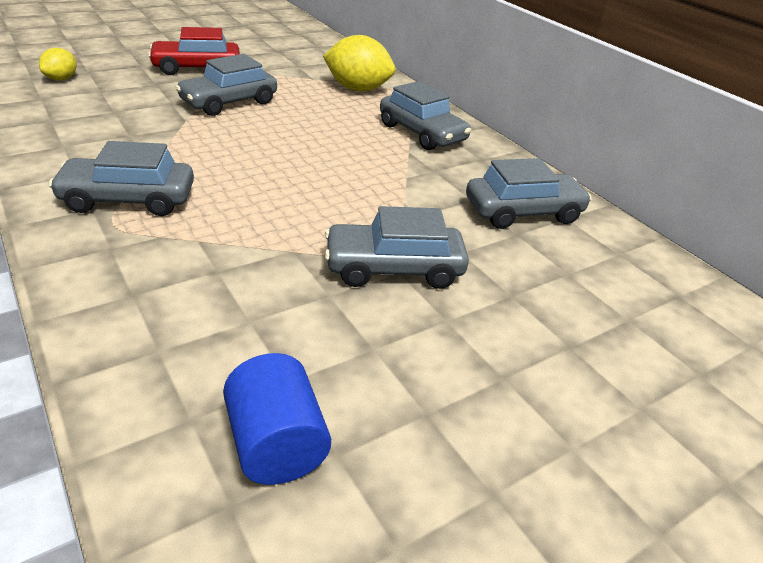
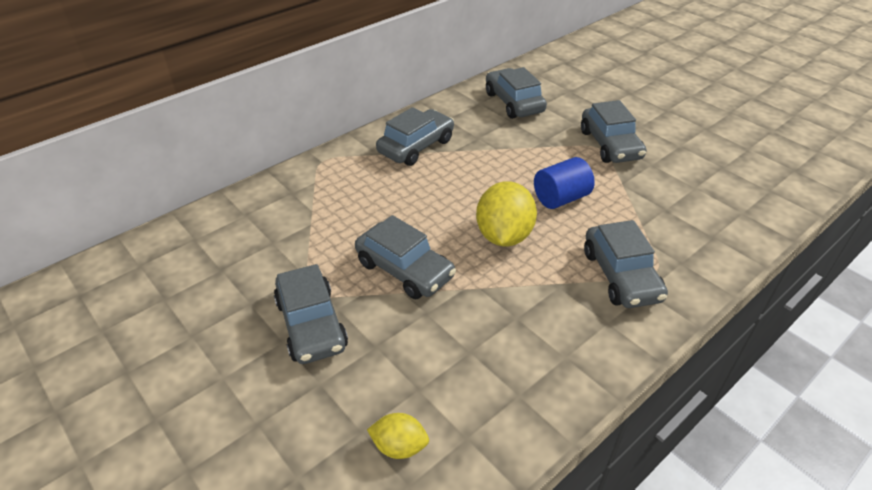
camera: 95 degrees left, 5 degrees up
(197, 68) = (311, 324): red car -> grey car
(276, 444) = (758, 164): blue cylinder -> blue cylinder (561, 198)
(358, 89) = (330, 190): yellow lemon -> yellow lemon (504, 236)

